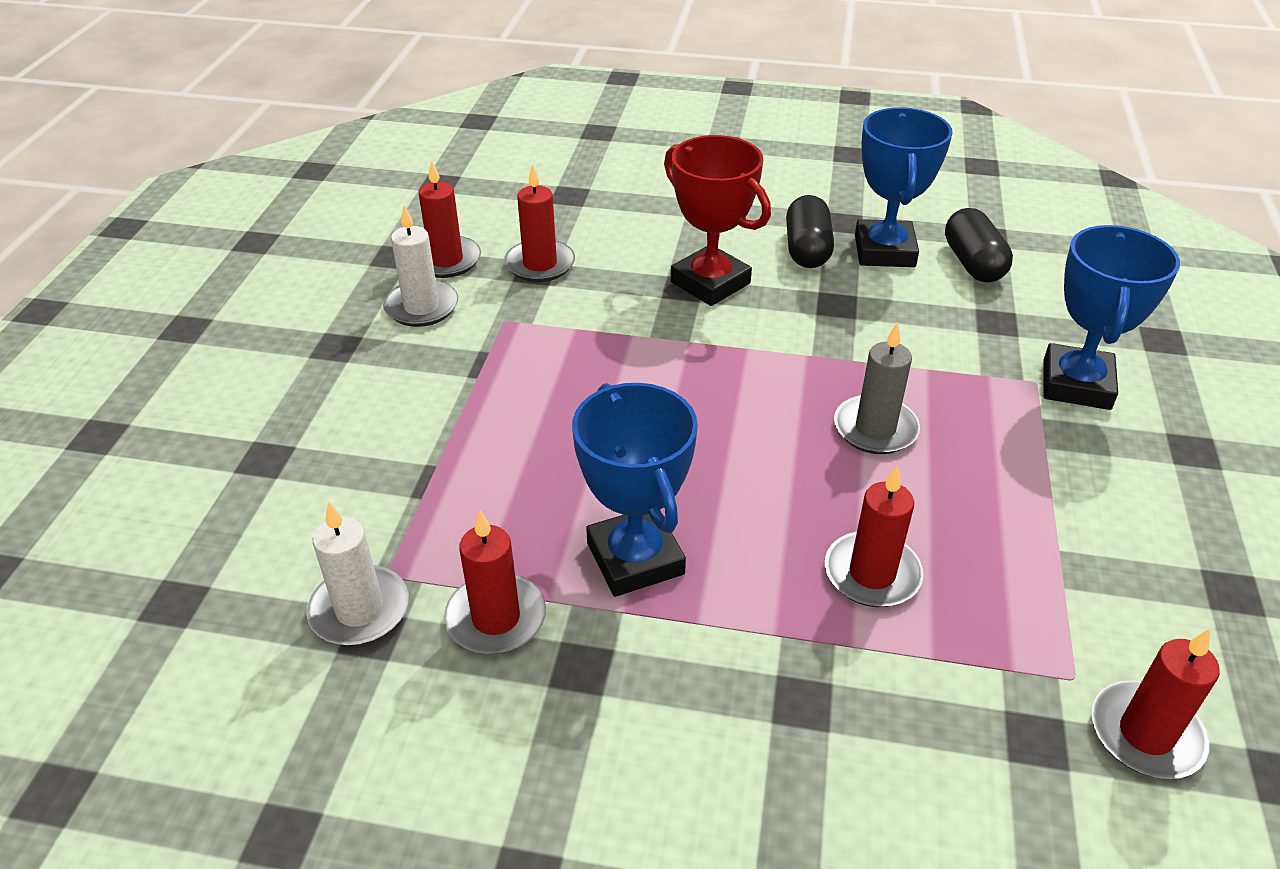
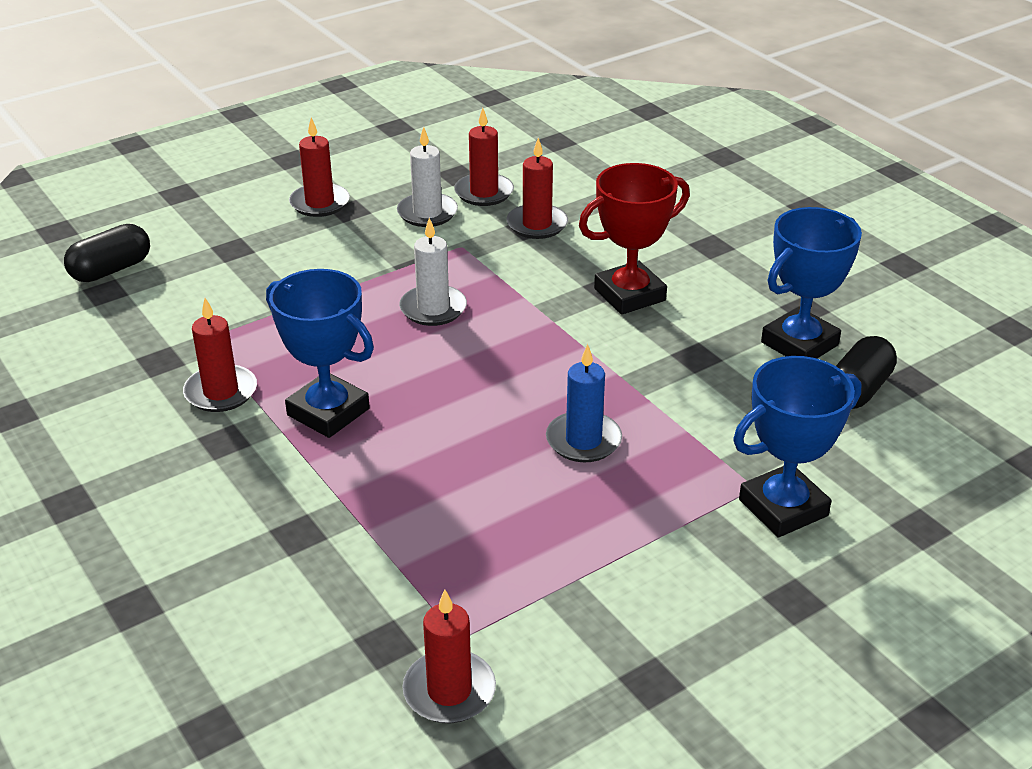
camera: 45 degrees right, 5 degrees down
(360, 610) = (170, 347): white candle -> white candle (433, 309)
(635, 558) = (328, 412): blue trophy -> blue trophy turned 75 degrees counterclockwise
(710, 283) = (629, 294): red trophy -> red trophy turned 60 degrees clockwise
(807, 250) = (739, 311): black capsule -> black capsule (111, 270)
(872, 574) = (440, 508): red candle -> red candle (319, 203)
(875, 429) = (583, 440): grey candle -> blue candle

